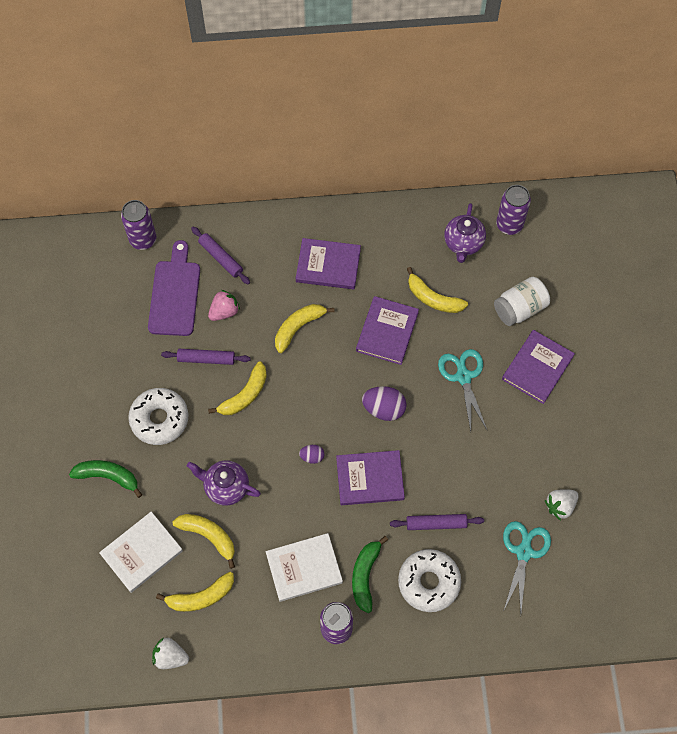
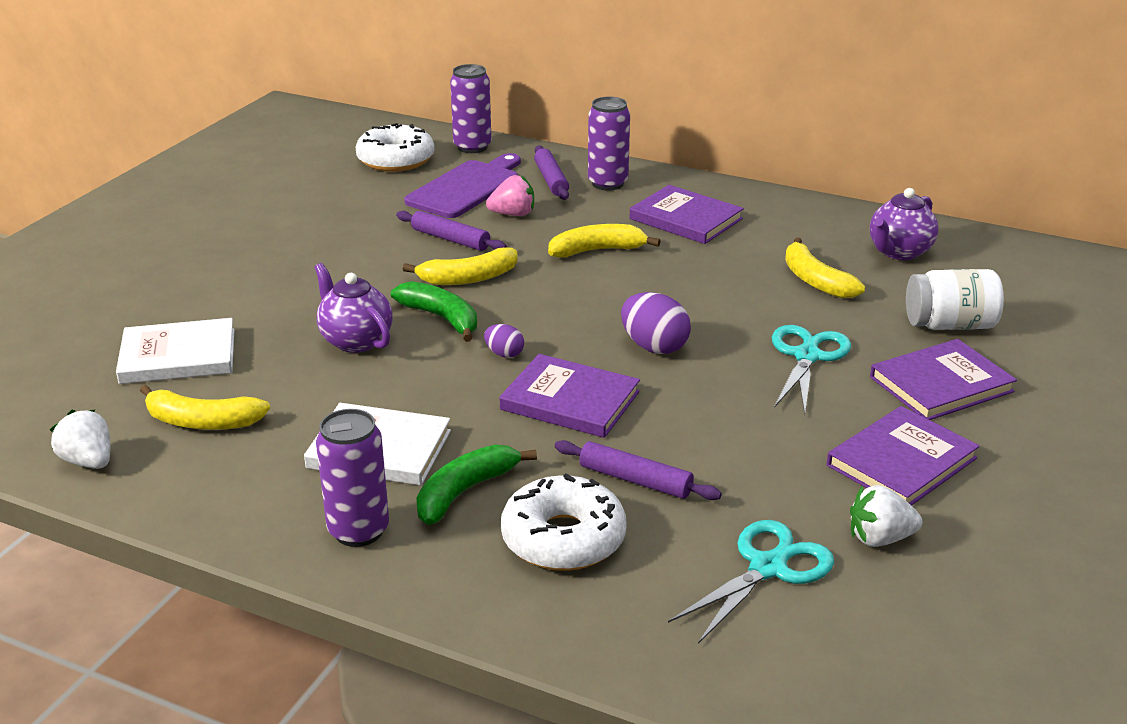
camera: 30 degrees right, 35 degrees down
(108, 476) = (220, 285): green banana -> green banana (442, 318)
(159, 419) = (338, 263): white donut -> white donut (396, 160)
(209, 536) = (281, 373): yellow banana -> none
(387, 331) = (721, 287): purple book -> purple book (901, 462)
(509, 225) = (984, 256): purple can -> purple can (607, 183)

